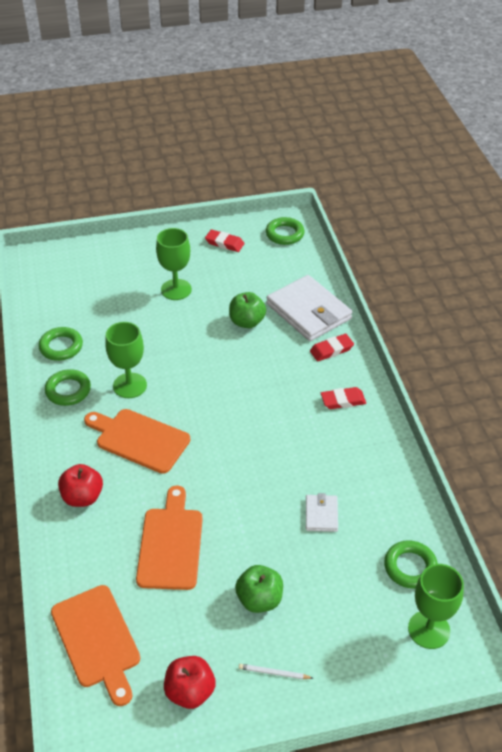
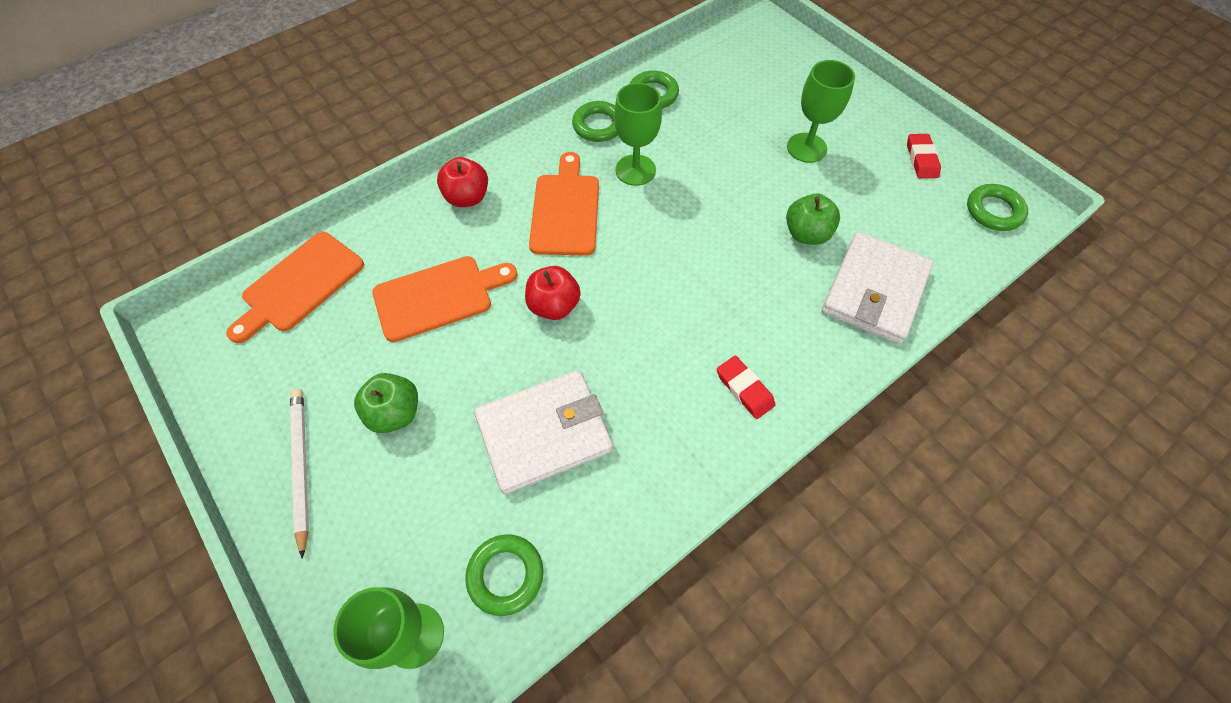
camera: 65 degrees right, 15 degrees up
(190, 691) = (259, 392): red apple -> red apple (554, 306)
(274, 673) = (301, 467): white pencil -> white pencil, size x1.91
(321, 515) = (544, 433): white wallet -> white wallet, size x2.11
(331, 350) = (824, 342): red eraser -> none

